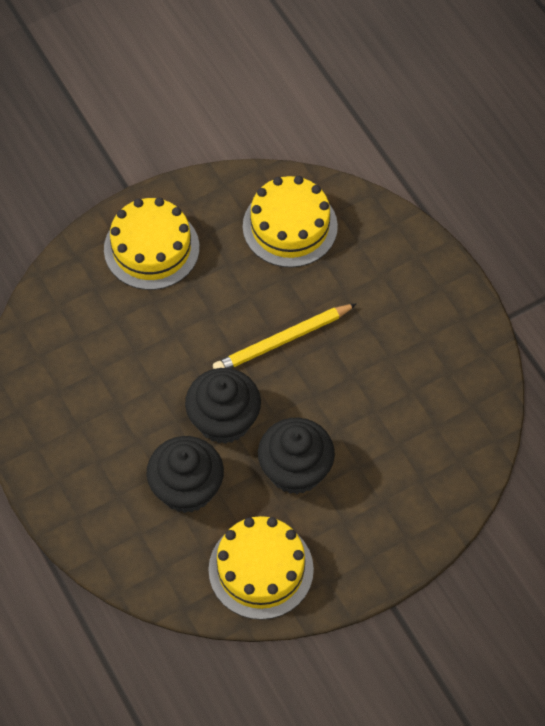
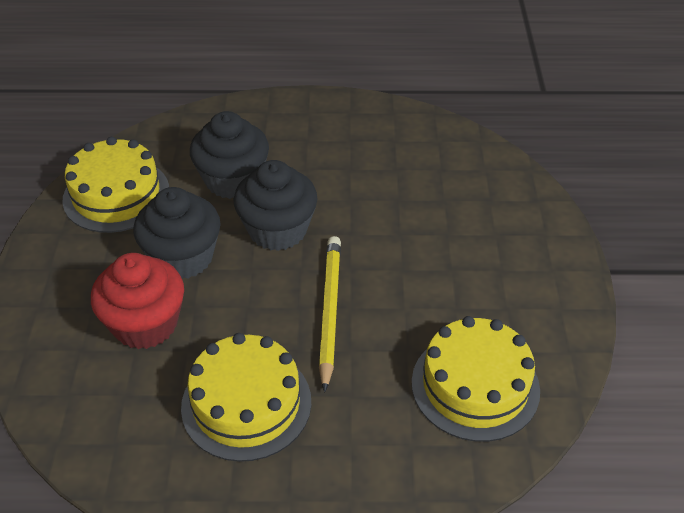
camera: 120 degrees right, 15 degrees down
(151, 248) = (514, 256): yellow cake -> yellow cake (246, 403)
(373, 452) = (145, 324): none -> red cupcake

